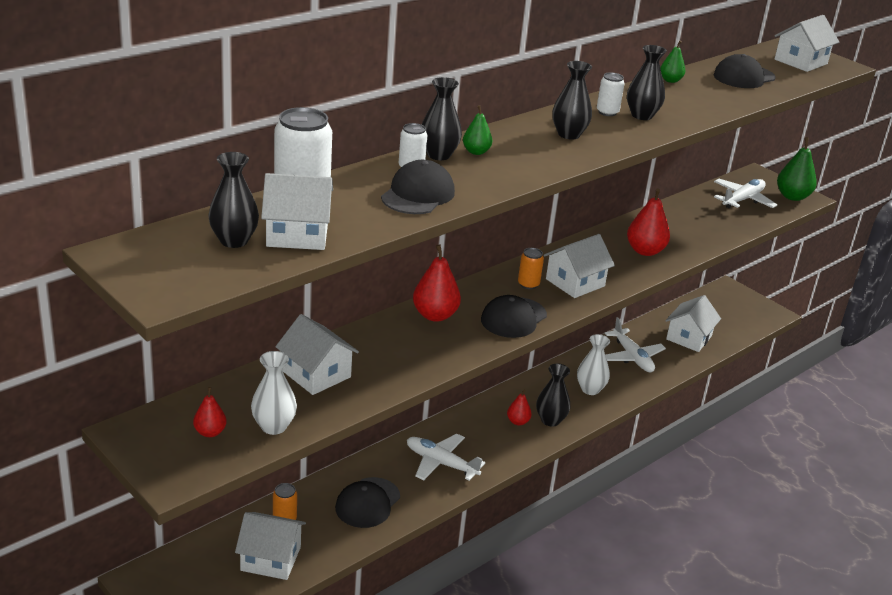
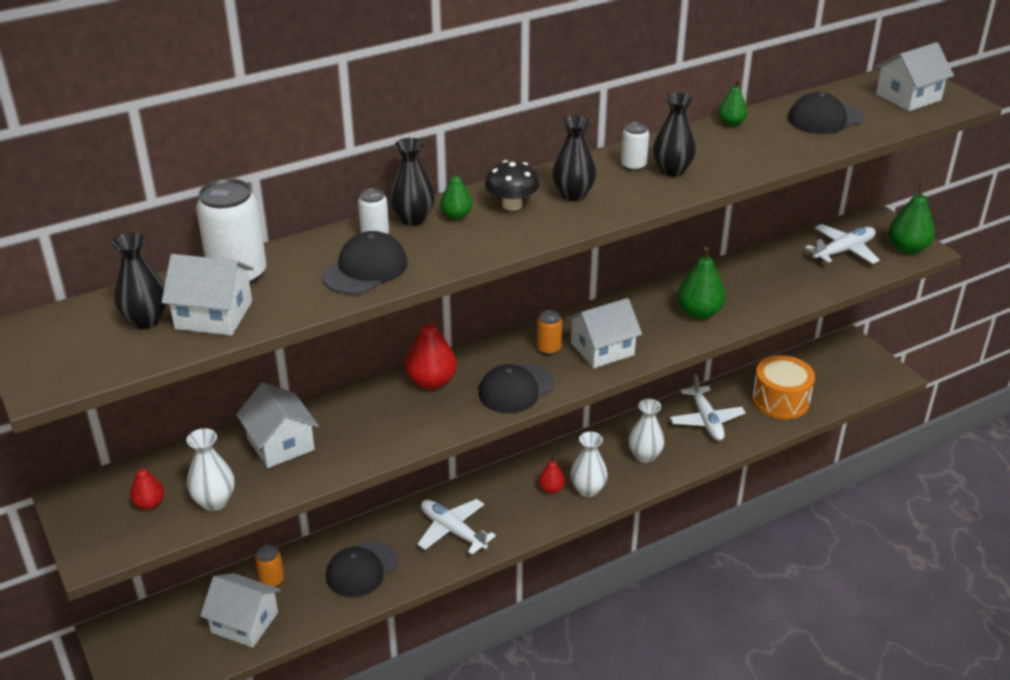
camera: 15 degrees right, 5 degrees up
(520, 143) = (512, 205): none -> black mushroom
(550, 420) = (588, 490): black vase -> white vase
(645, 251) = (699, 313): red pear -> green pear
(689, 337) = (780, 400): white house -> orange drum

